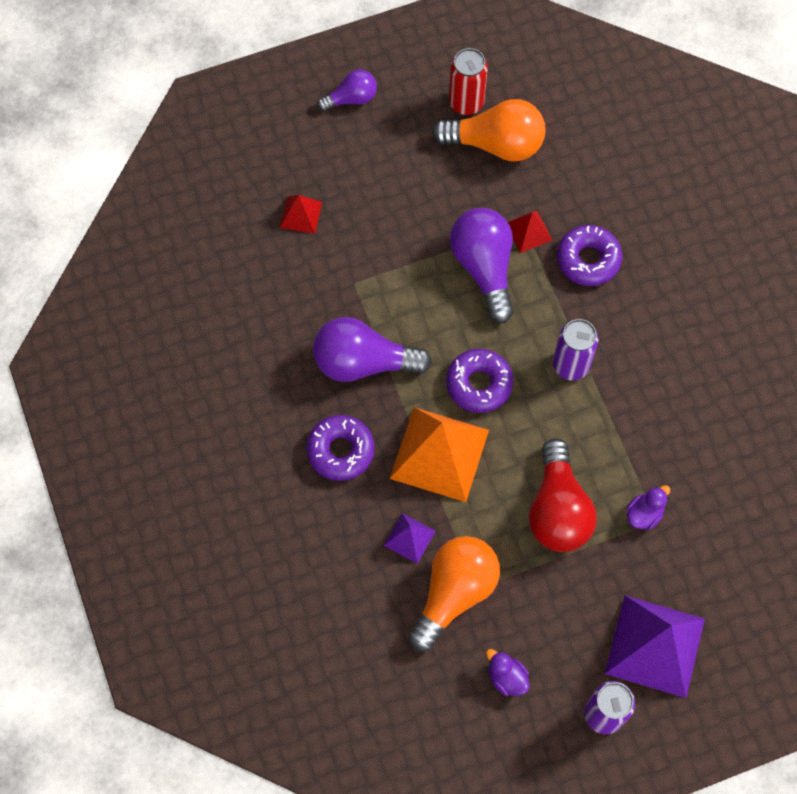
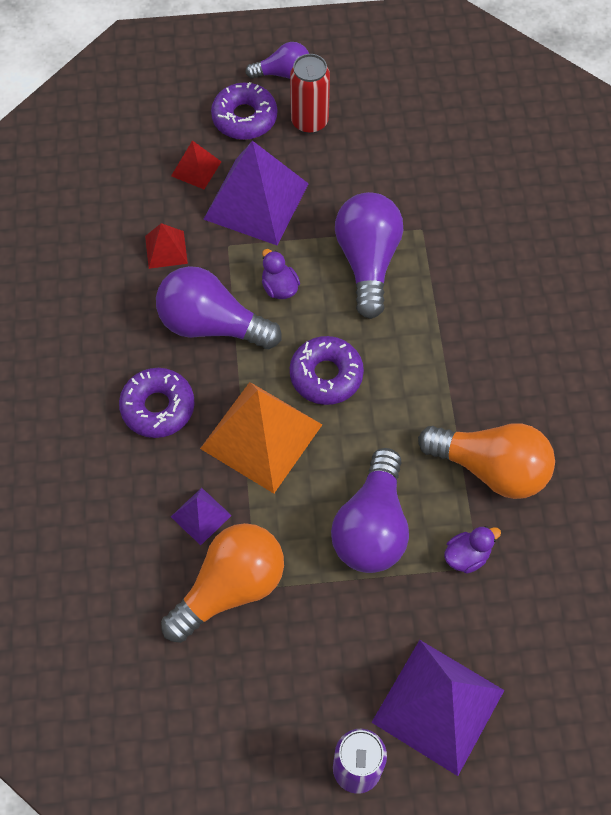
camera: 15 degrees right, 5 degrees down
(366, 234) = (256, 201): none -> purple pyramid
(466, 103) = (398, 101): red can -> red can (309, 122)
(496, 144) = (416, 146): orange light bulb -> orange light bulb (491, 468)
(506, 677) = (259, 696): purple duck -> purple duck (279, 287)
(528, 231) = (425, 236): red pyramid -> red pyramid (166, 249)
(558, 509) = (372, 526): red light bulb -> purple light bulb
(571, 365) = (430, 379): purple can -> none
(588, 259) = (480, 278): purple donut -> purple donut (244, 118)

